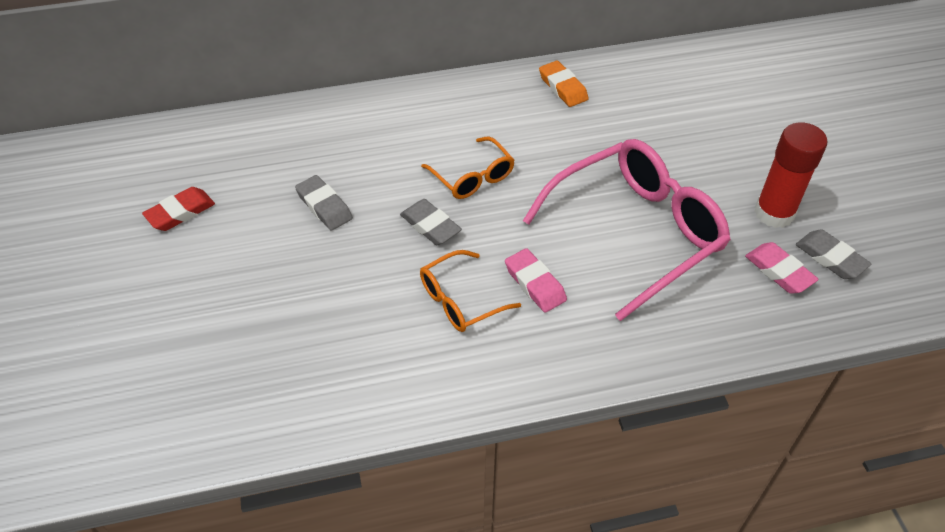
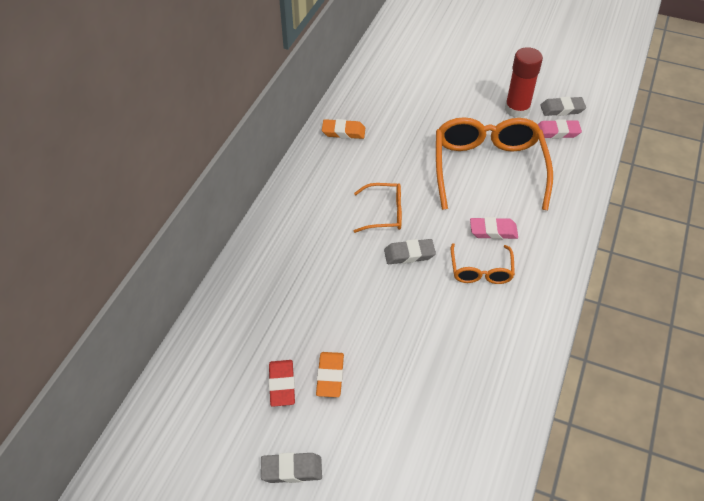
camera: 55 degrees left, 0 degrees up
(214, 243) = (330, 376): none -> orange eraser
(324, 206) = (346, 299): grey eraser -> grey eraser (291, 470)
(635, 233) = (488, 169): pink glasses -> orange glasses

